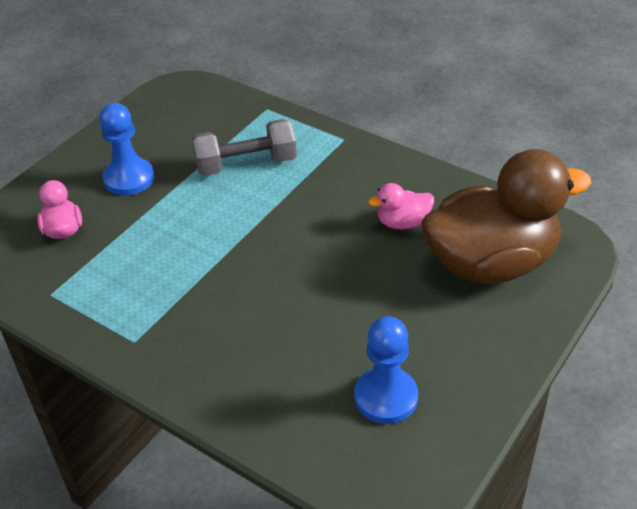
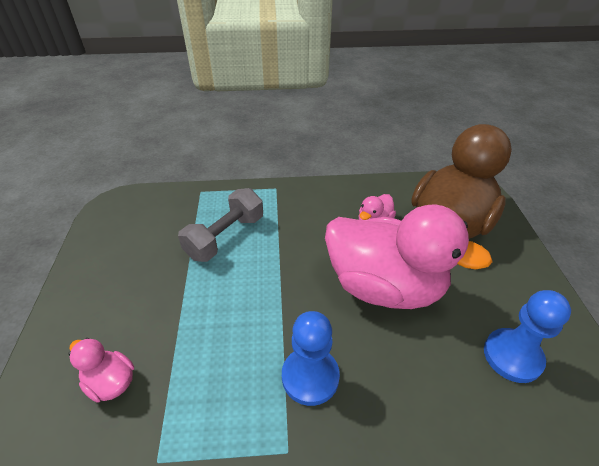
camera: 40 degrees left, 0 degrees up
(129, 179) = (136, 297): blue pawn -> blue pawn (310, 377)
(341, 281) = (384, 286): none -> pink duck

